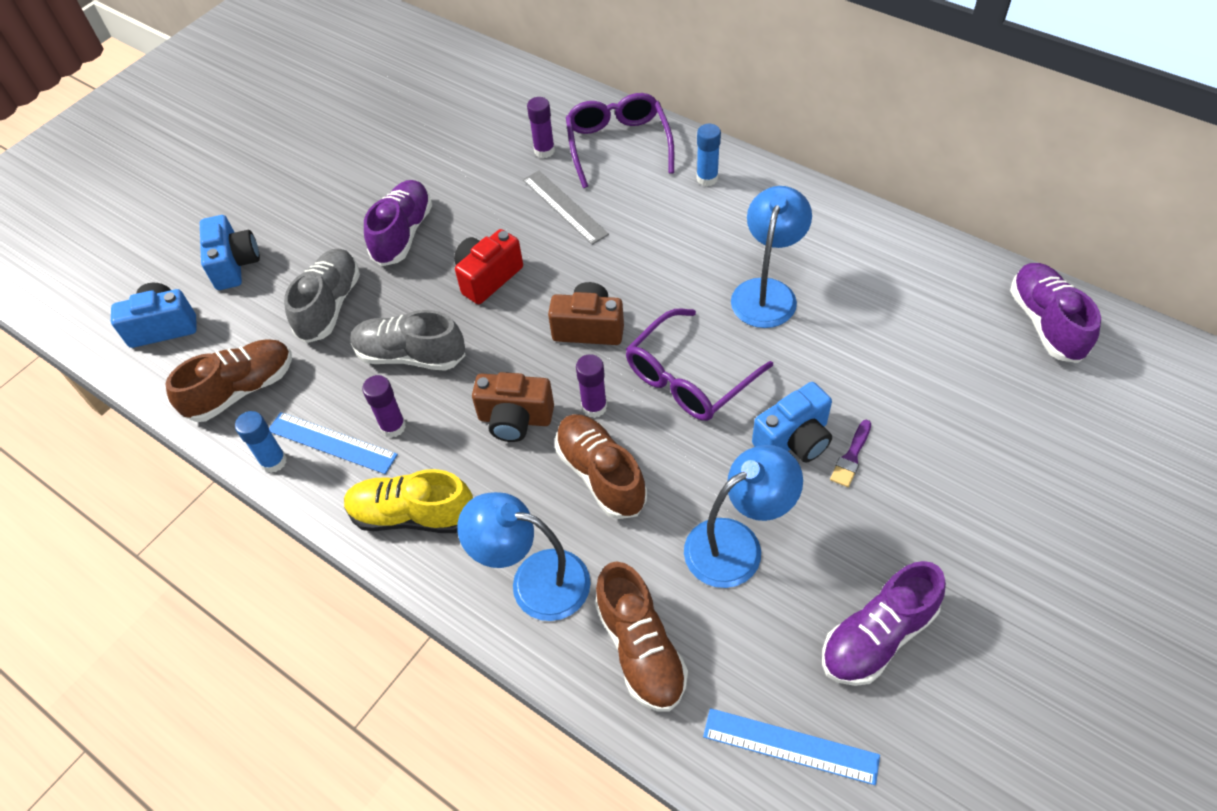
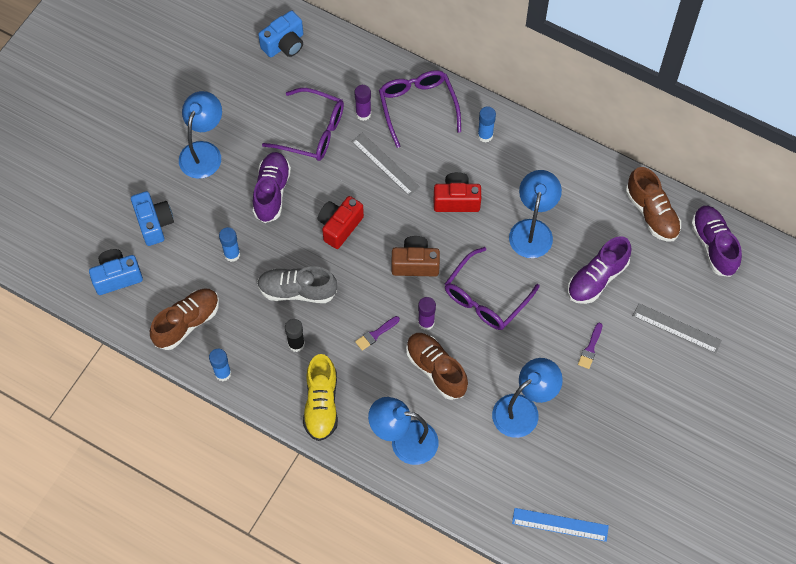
camera: 10 degrees left, 10 degrees up
(324, 186) = (203, 152): none -> blue lamp
(330, 305) = (232, 254): grey shoe -> blue glue stick
(332, 442) = (258, 357): blue ruler -> none
(393, 427) = (296, 344): purple glue stick -> black glue stick
(412, 515) = (321, 404): yellow shoe -> yellow shoe turned 90 degrees counterclockwise
(473, 168) = (312, 132): none -> purple glasses
(515, 419) = (376, 334): brown camera -> purple brush
(640, 648) = (472, 477): brown shoe -> brown shoe (651, 213)
(658, 252) = (456, 200): none -> red camera
(794, 440) = (555, 338): blue camera -> blue camera (284, 44)
(877, 636) = (607, 460): purple shoe -> purple shoe (597, 278)
(993, 435) = (676, 328): none -> grey ruler

